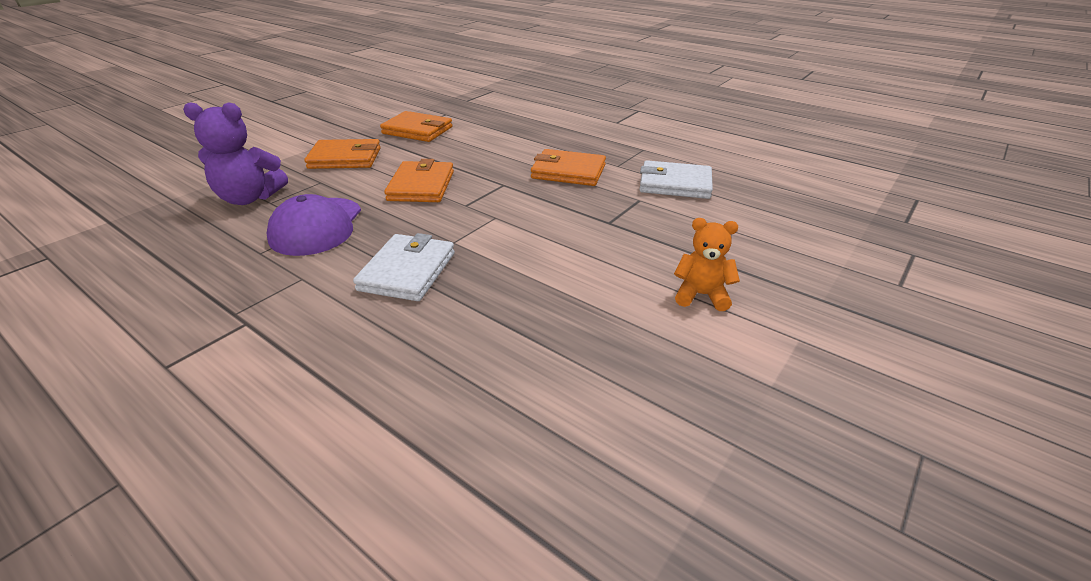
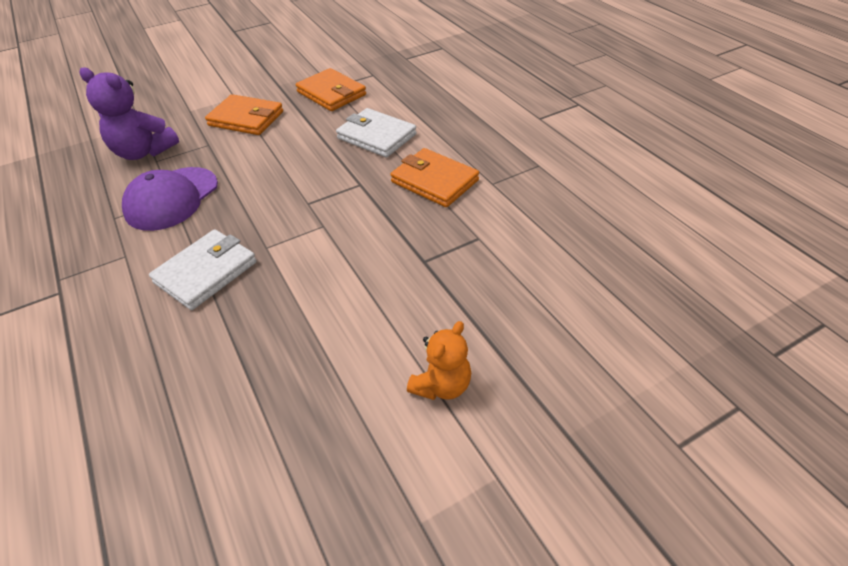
camera: 25 degrees right, 10 degrees up
(421, 186) = (286, 169): orange wallet -> none
(675, 184) = (534, 225): white wallet -> white wallet (376, 136)
(701, 295) = (442, 385): orange teddy bear -> orange teddy bear turned 90 degrees clockwise

